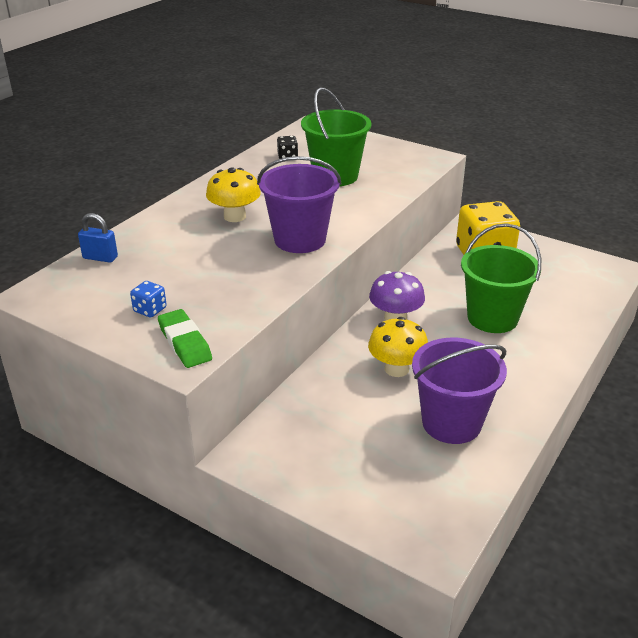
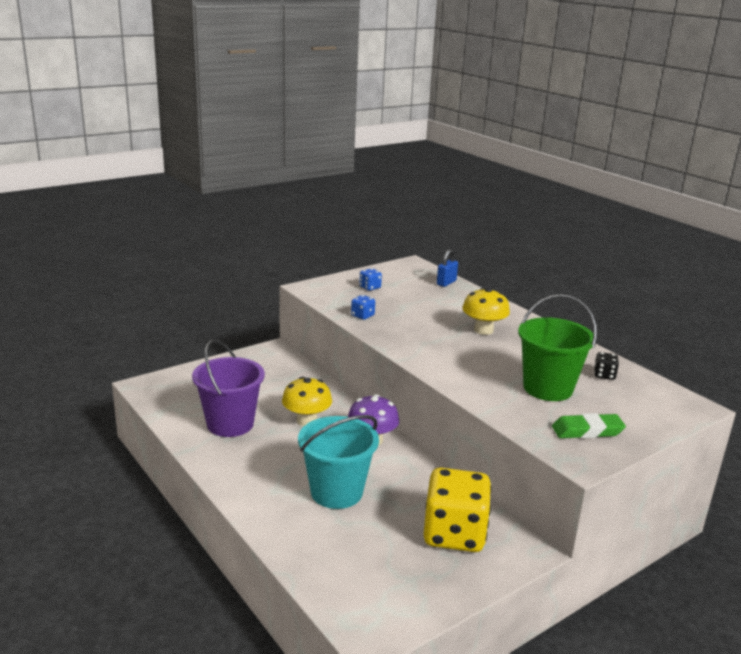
camera: 110 degrees right, 10 degrees down
(184, 343) = (326, 291): green eraser -> green eraser (587, 431)
(251, 294) = (362, 316): none -> blue dice
(300, 240) = (428, 346): purple bucket -> none
(492, 318) = (336, 492): green bucket -> turquoise bucket

